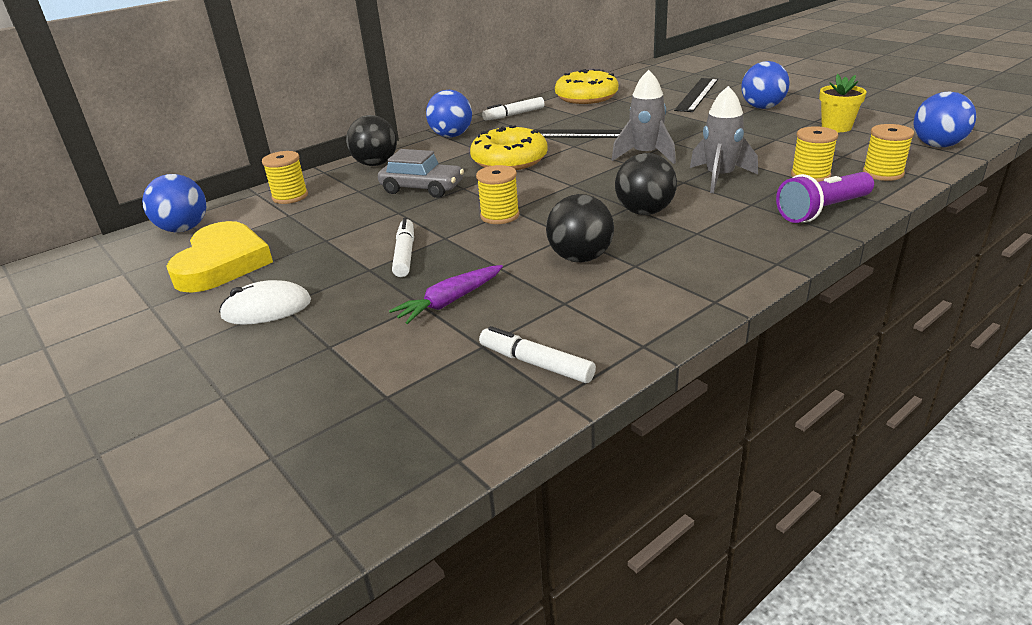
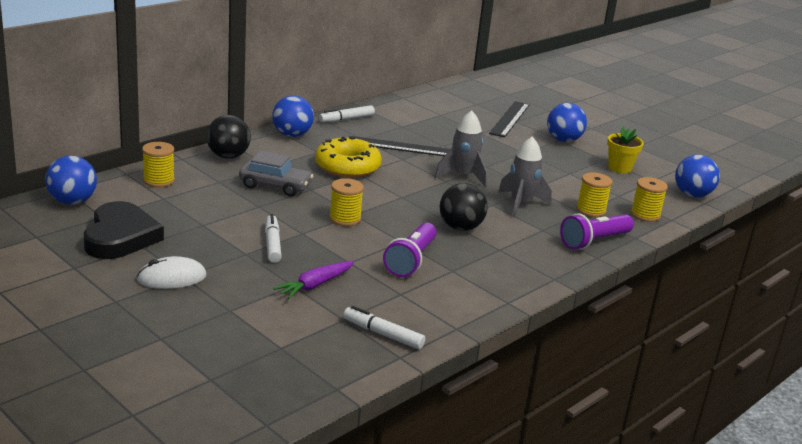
camera: 10 degrees left, 5 degrees down
(222, 263) = (120, 237): yellow heart -> black heart
(580, 258) = (411, 260): black ball -> purple flashlight
(586, 97) = (411, 108): yellow donut -> none

